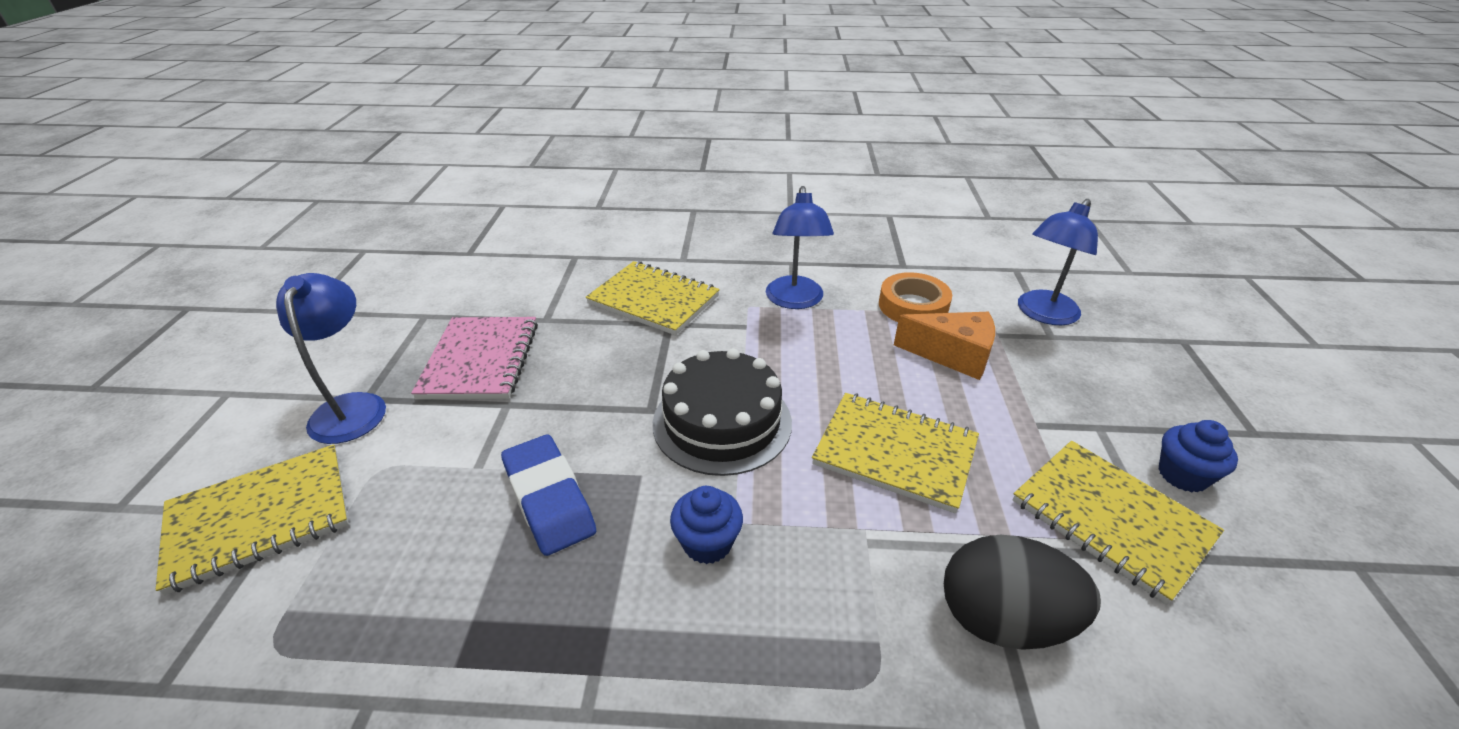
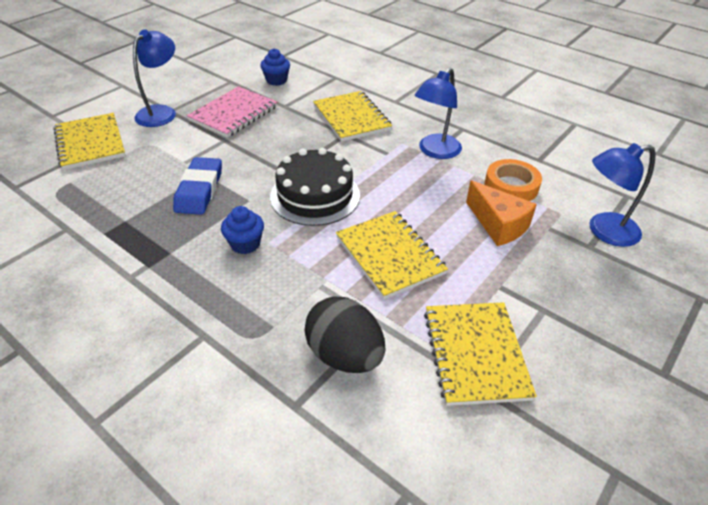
camera: 35 degrees right, 5 degrees up
(260, 518) = (90, 143): yellow notebook -> yellow notebook turned 60 degrees clockwise
(1182, 475) = (563, 362): blue cupcake -> blue cupcake (276, 80)

